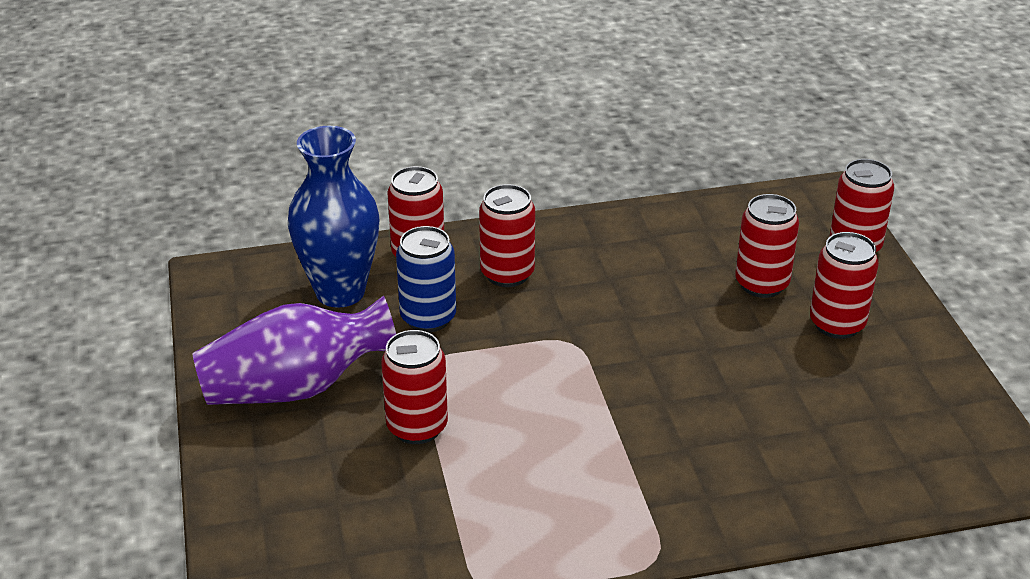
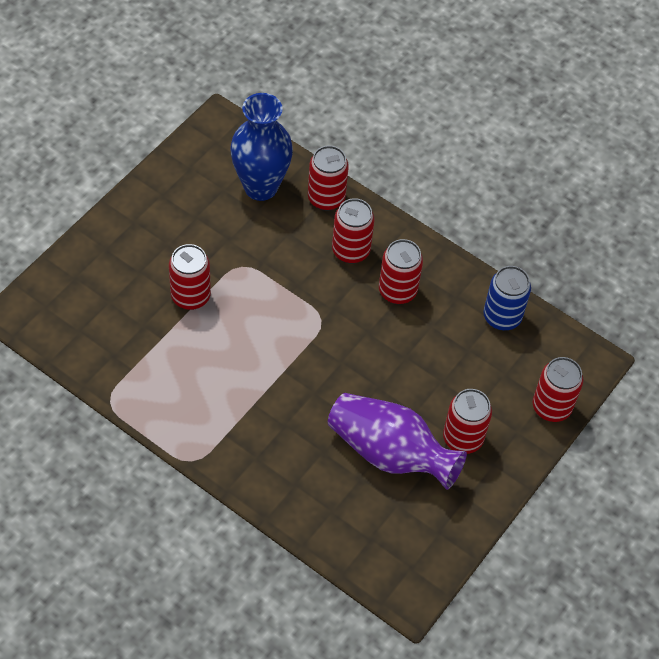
camera: 45 degrees right, 20 degrees up
(296, 387) = (171, 224): purple vase -> purple vase (390, 453)
(428, 318) = (278, 241): blue can -> blue can (502, 317)
(762, 284) = (464, 379): red can -> red can (397, 291)

